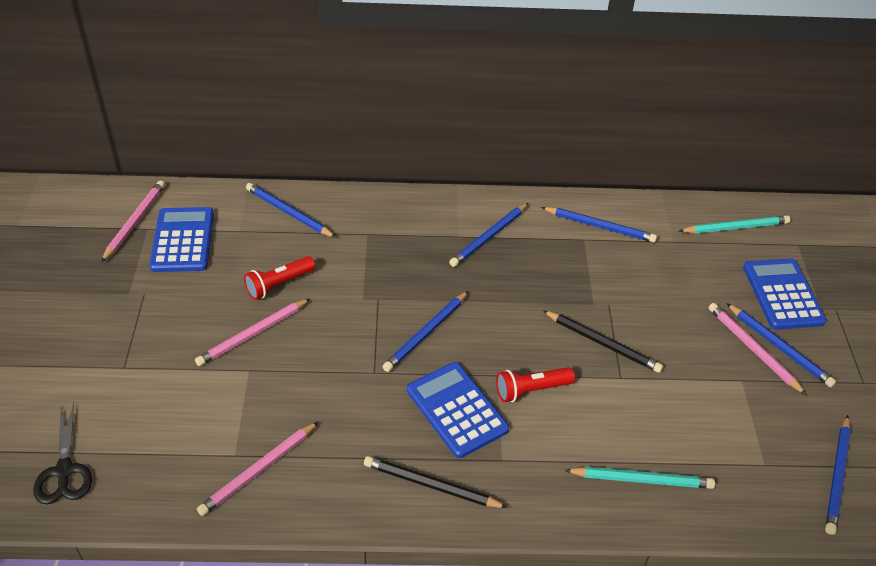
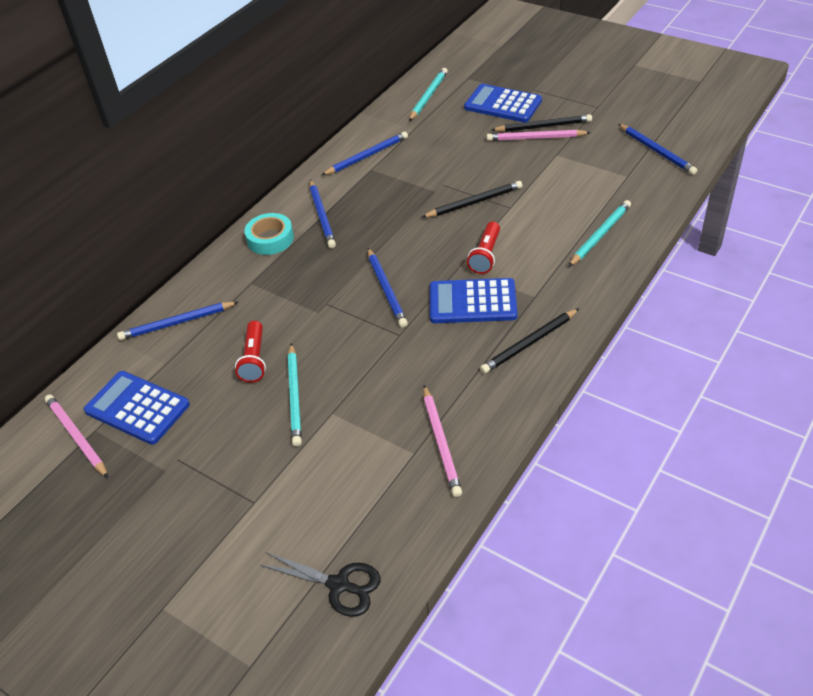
camera: 50 degrees left, 0 degrees up
(253, 334) = (295, 396): pink pencil -> turquoise pencil
(431, 217) = (270, 239): none -> turquoise tape
(779, 347) = (543, 126): blue pencil -> black pencil

